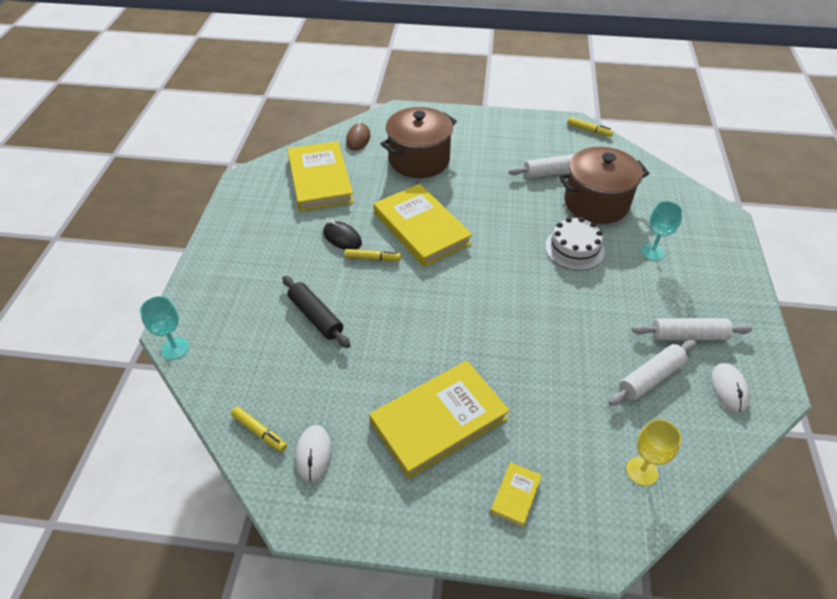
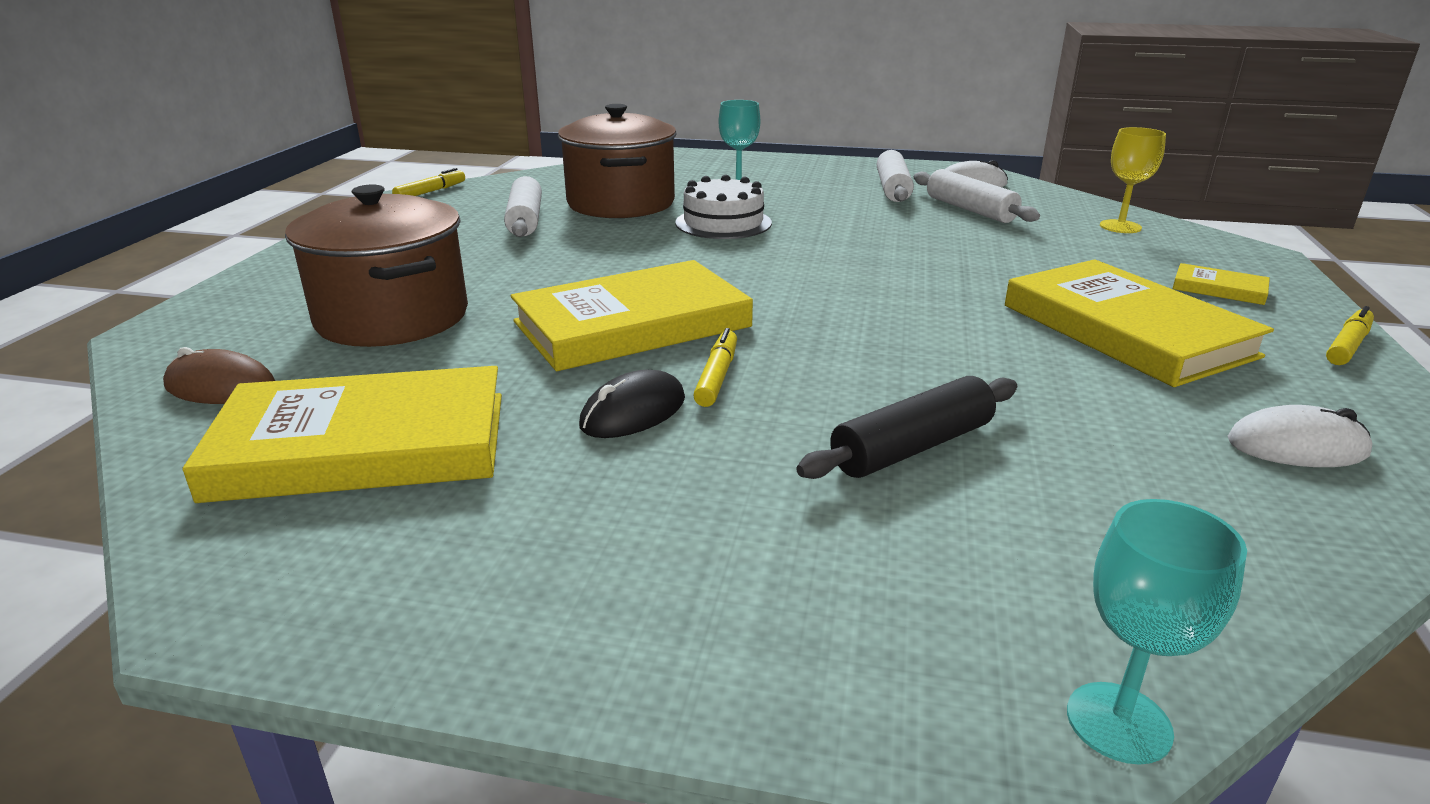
camera: 85 degrees left, 20 degrees down
(259, 432) = (1302, 519): yellow marker -> yellow marker (1347, 345)

